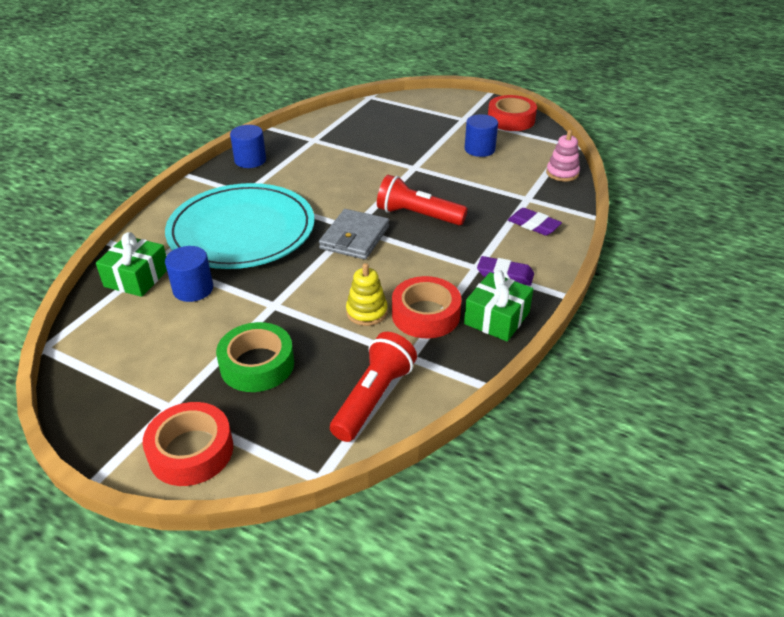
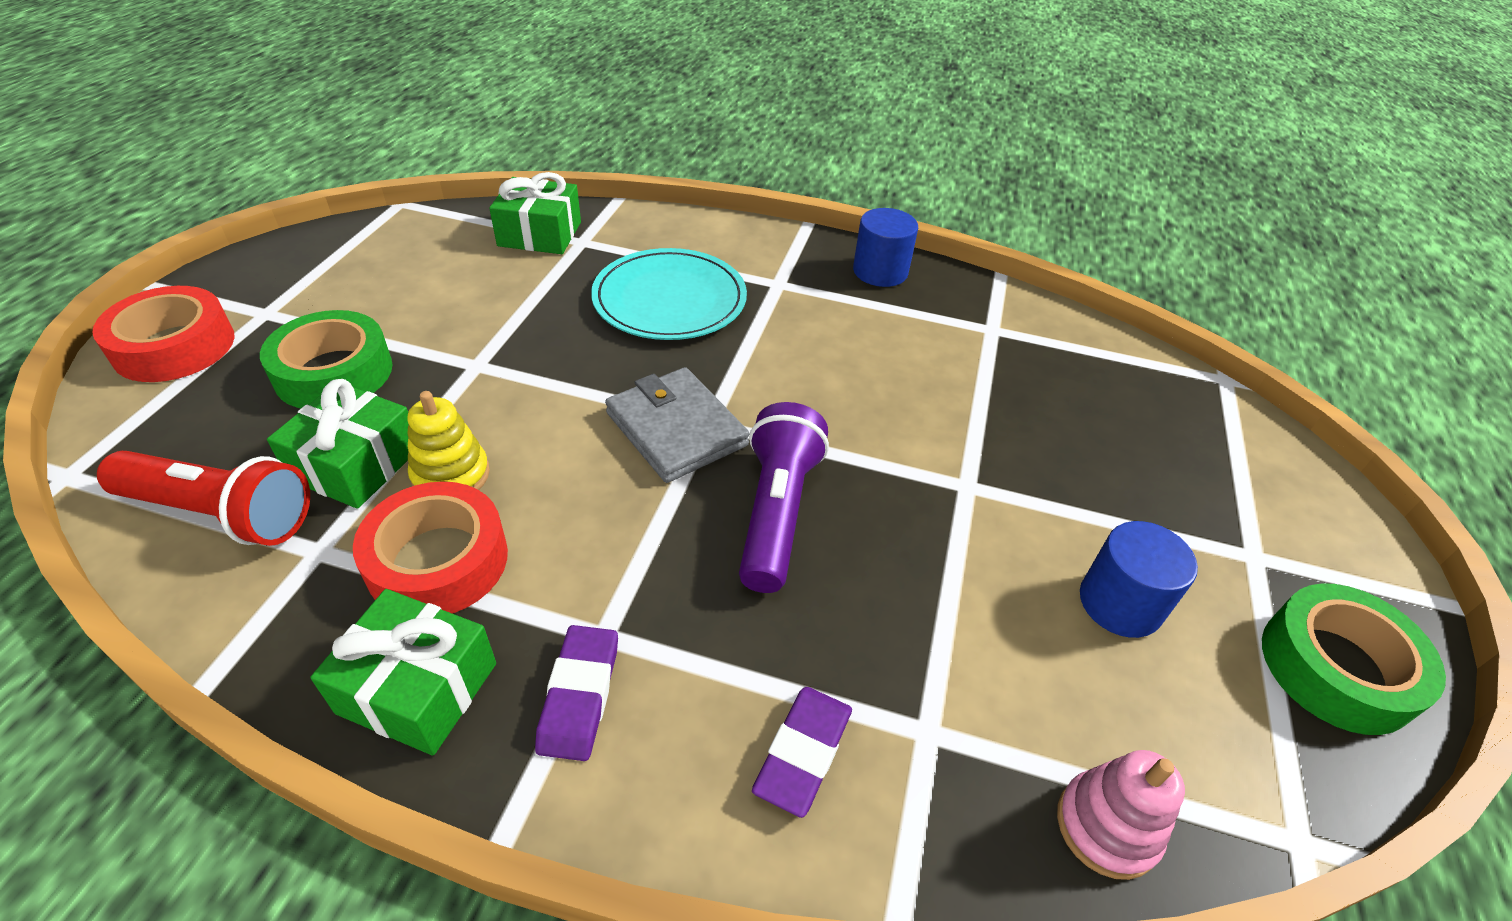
camera: 75 degrees right, 5 degrees up
(193, 289) = (514, 283): blue cylinder -> none
(242, 230) = (669, 299): turquoise plate -> turquoise plate, size x0.64
(347, 348) = (356, 464): none -> green gift
(355, 237) = (676, 429): grey wallet -> grey wallet turned 45 degrees clockwise
(417, 215) = (777, 512): red flashlight -> purple flashlight
(511, 120) = (1336, 668): red tape -> green tape

